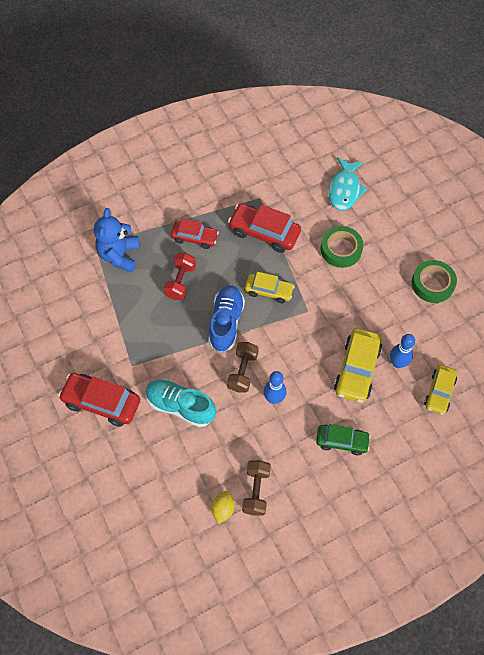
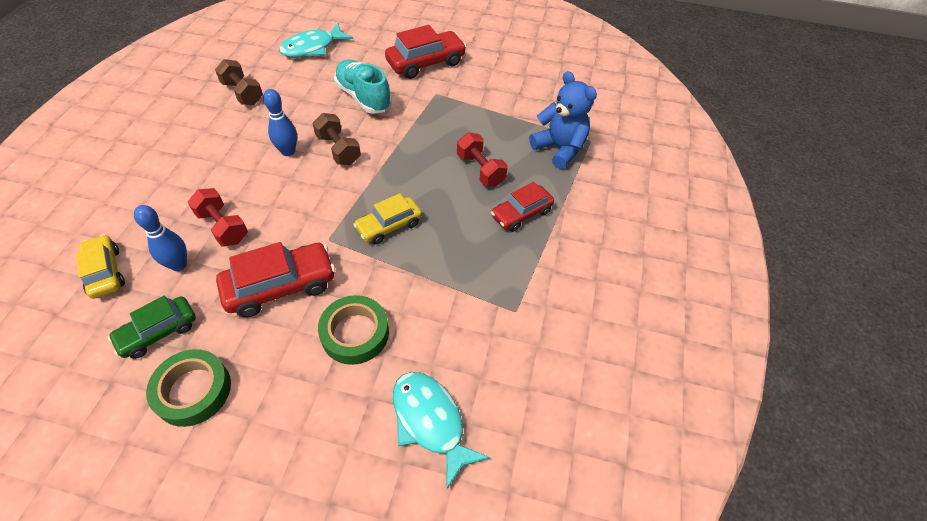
camera: 130 degrees right, 10 degrees down
(160, 502) = (312, 48): none -> turquoise fish
(180, 406) = (363, 97): turquoise shoe -> turquoise shoe turned 105 degrees counterclockwise
(223, 509) = (259, 70): yellow lemon -> none
(226, 323) = (397, 171): blue shoe -> none
(264, 233) = (462, 277): red car -> red car (280, 286)
(342, 441) = (191, 165): green car -> green car (158, 332)
(357, 369) = (223, 227): yellow car -> red dumbbell

